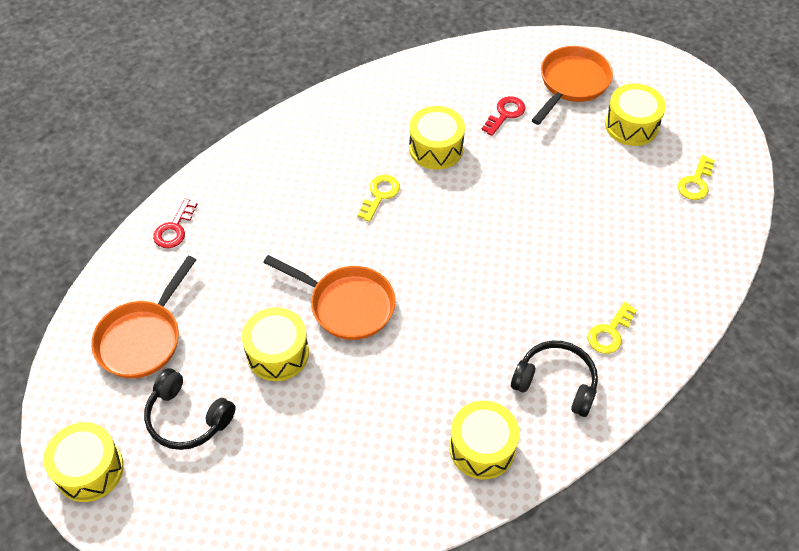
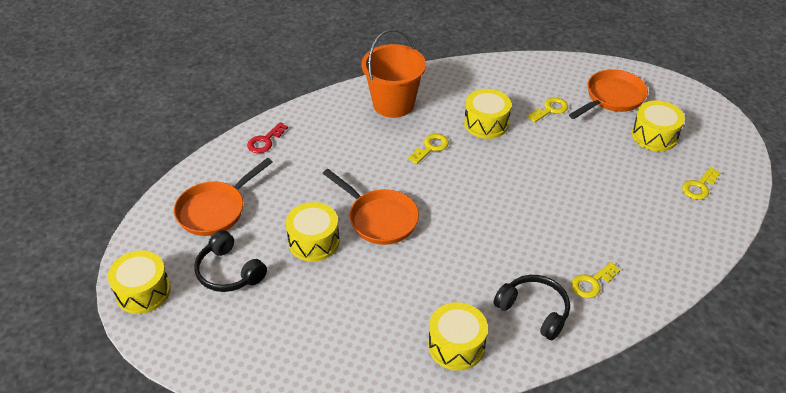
camera: 15 degrees right, 10 degrees down
(317, 143) = (393, 104): none -> orange bucket
(505, 114) = (550, 109): red key -> yellow key

